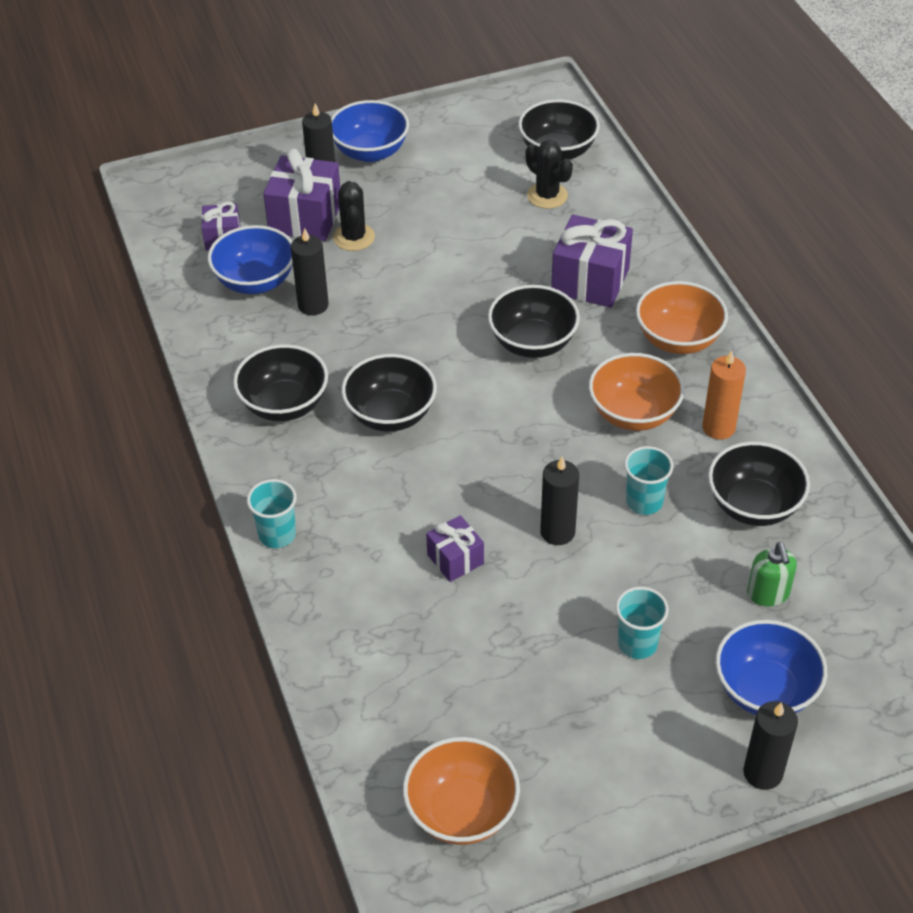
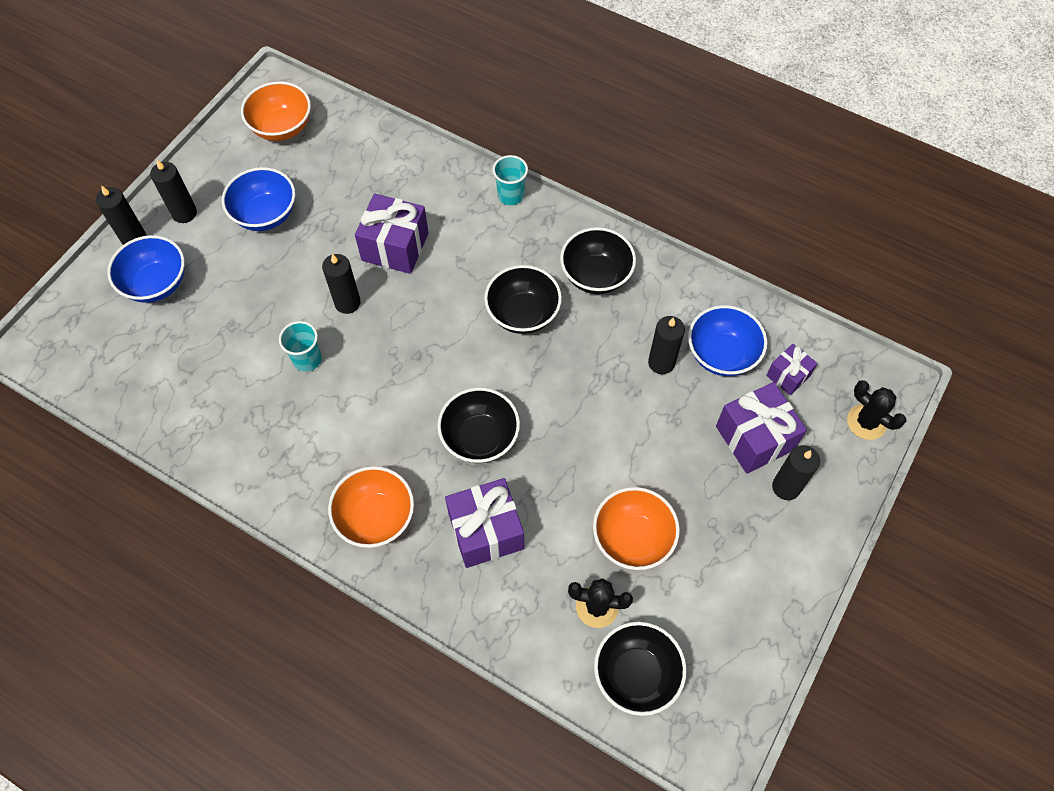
camera: 140 degrees right, 15 degrees up
(354, 237) = (699, 445): black cactus -> black cactus (866, 422)
(370, 152) = (785, 549): blue bowl -> blue bowl (265, 215)
(455, 559) = (395, 247): purple gift -> purple gift, size x1.76
(633, 414) = (362, 425): orange bowl -> orange bowl (632, 538)
(637, 644) = (249, 264): turquoise cup -> none
(676, 765) = (184, 213): none -> black candle
(718, 427) = (294, 453): orange candle -> none
(753, 506) = (232, 404): black bowl -> none
(768, 594) = (187, 346): green soap dispenser -> none

